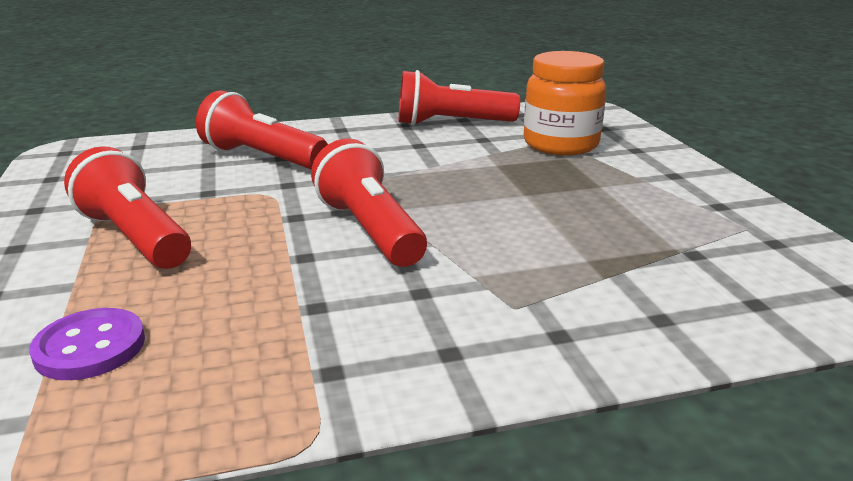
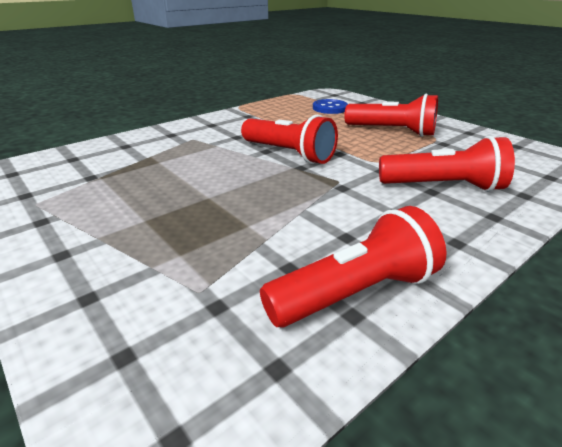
camera: 155 degrees right, 5 degrees up
(90, 347) = (330, 108): purple button -> blue button
(560, 144) = (189, 280): orange jar -> none

